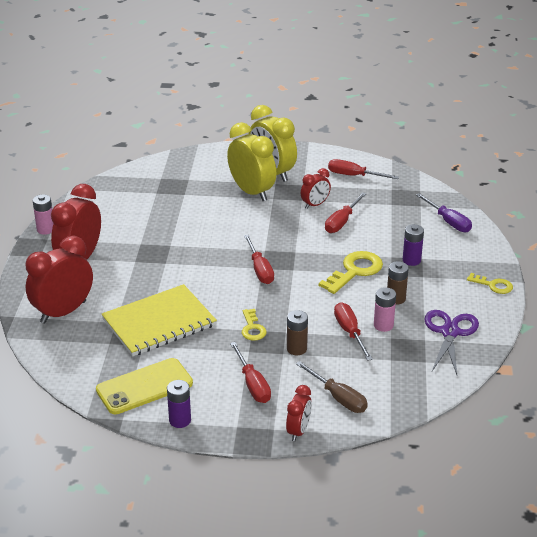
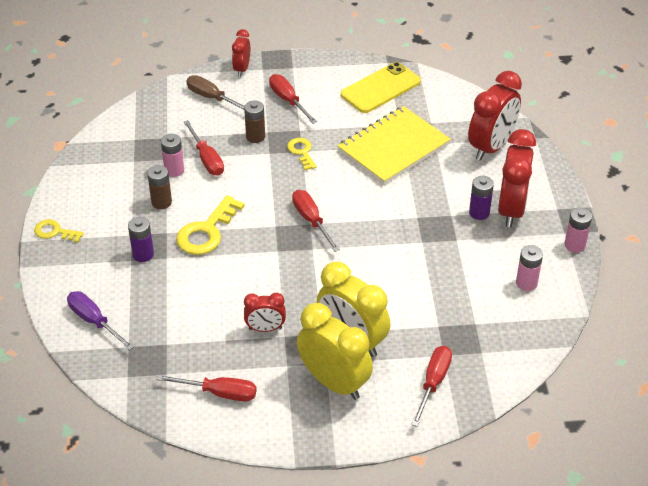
camera: 170 degrees right, 10 degrees up
(102, 210) = (526, 283): none -> pink battery
(180, 420) = (340, 66): purple battery -> purple battery (479, 213)
(315, 205) = (265, 328): red clock -> red clock turned 135 degrees counterclockwise
(342, 222) = (228, 303): red screwdriver -> red screwdriver (433, 383)
(450, 332) = (108, 170): purple scissors -> none

